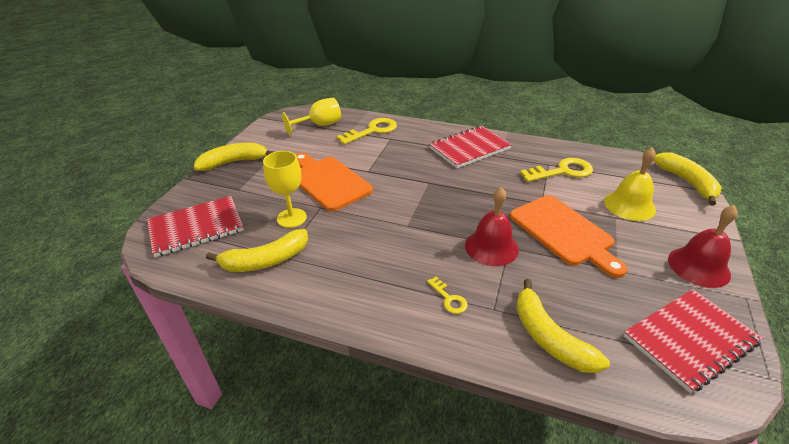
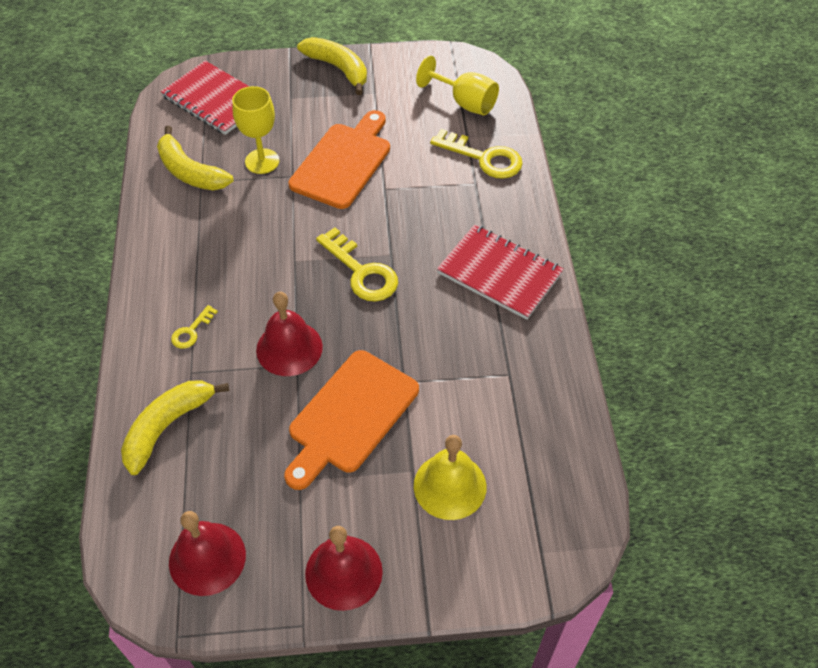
camera: 65 degrees right, 15 degrees up
(562, 171) = (497, 394): yellow key -> yellow key (361, 272)
(687, 182) = (556, 563): yellow banana -> none
(690, 340) = (207, 558): red notebook -> red bell

